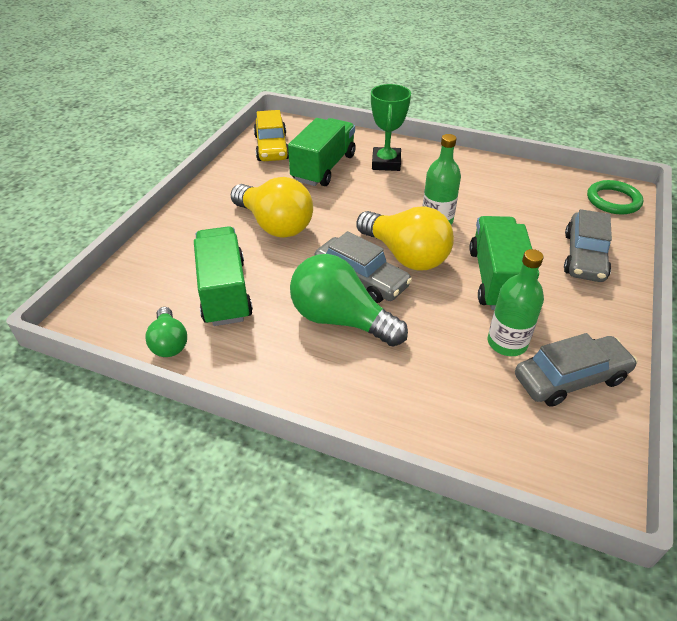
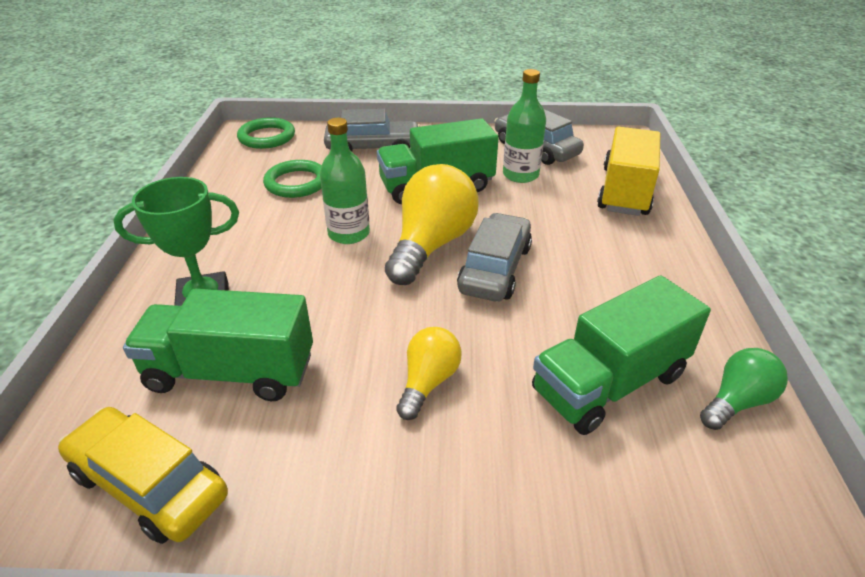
camera: 110 degrees left, 5 degrees down
(271, 147) = (149, 484): yellow car -> yellow car turned 120 degrees counterclockwise
(274, 225) = (428, 382): yellow light bulb -> yellow light bulb, size x0.55
(341, 320) = (571, 268): green light bulb -> none
(450, 416) = (624, 191): none -> yellow truck
(522, 207) = (296, 183): none -> green ring

